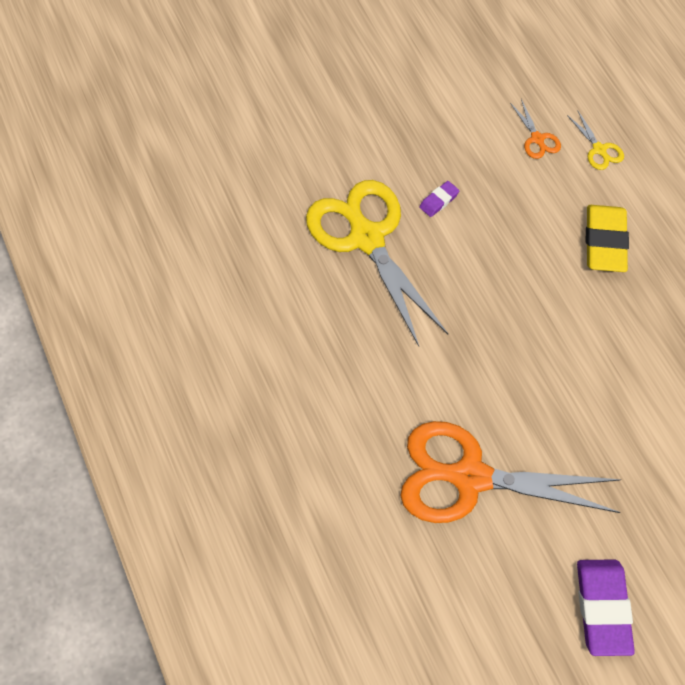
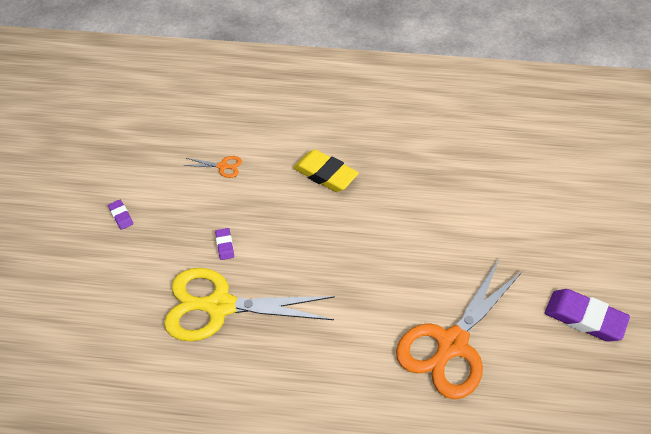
camera: 60 degrees left, 10 degrees down
(407, 91) = (121, 216): none -> purple eraser
(599, 150) = (257, 141): yellow scissors -> none

